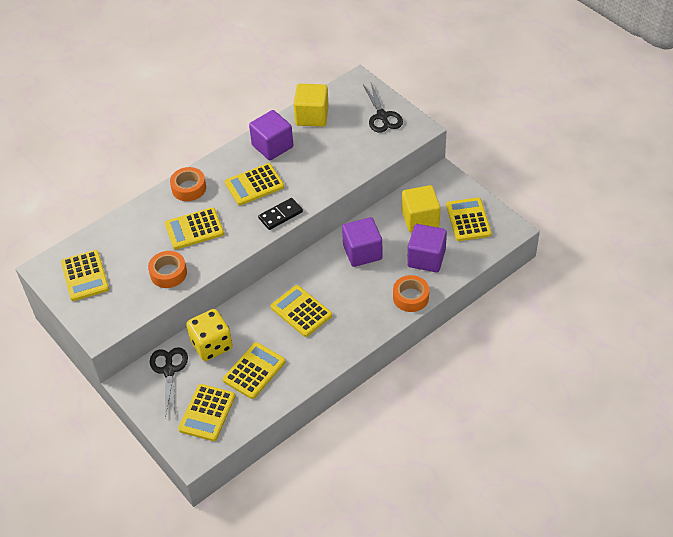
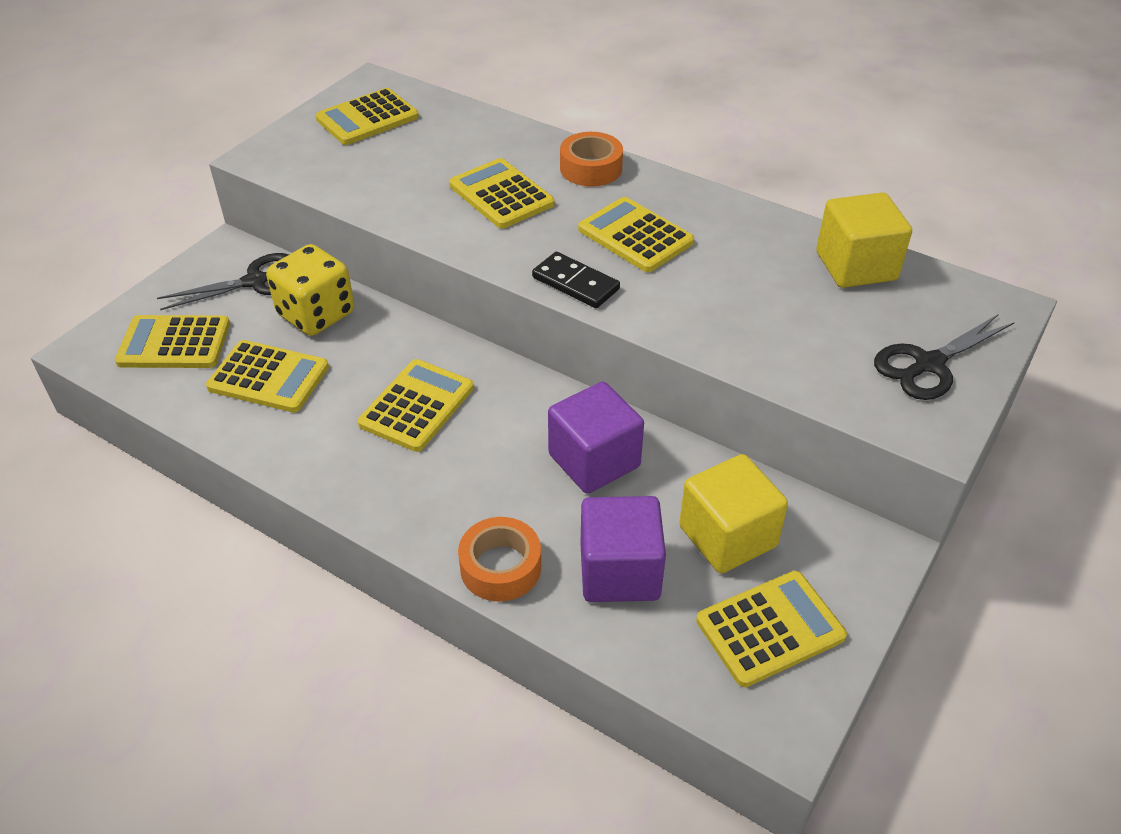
camera: 70 degrees right, 5 degrees down
(168, 273) = (395, 192): orange tape -> none
(272, 146) = (744, 235): purple cube -> none

